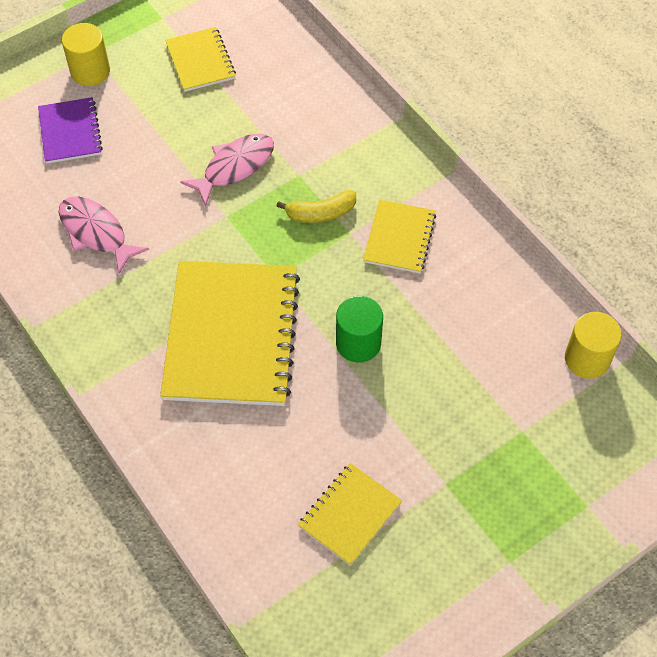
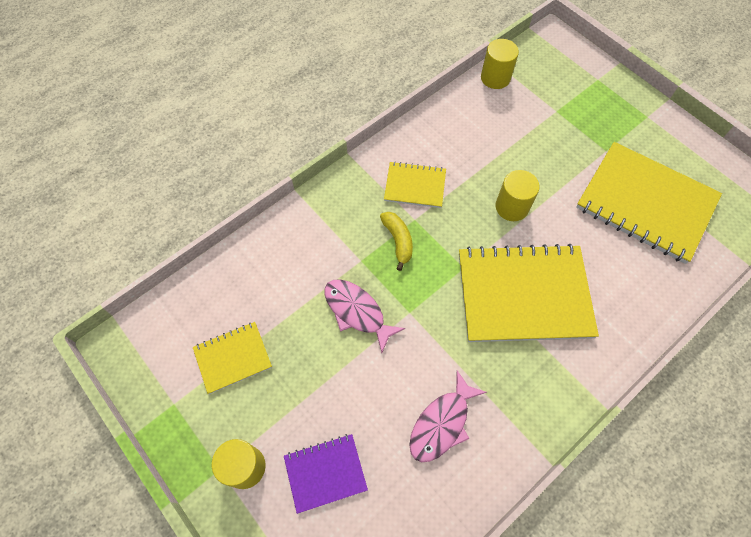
camera: 95 degrees left, 5 degrees up
(350, 515) = (645, 203): yellow notebook -> yellow notebook, size x1.98
(358, 343) = (512, 207): green cylinder -> yellow cylinder

